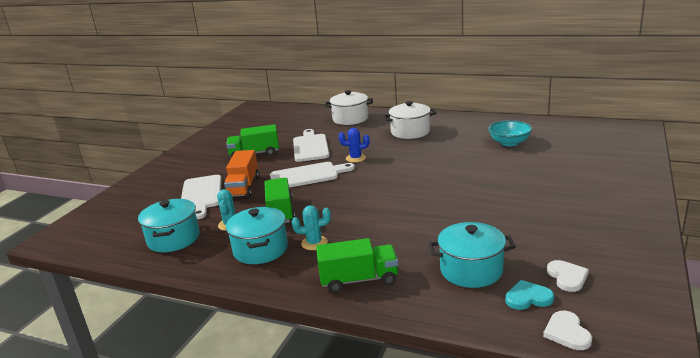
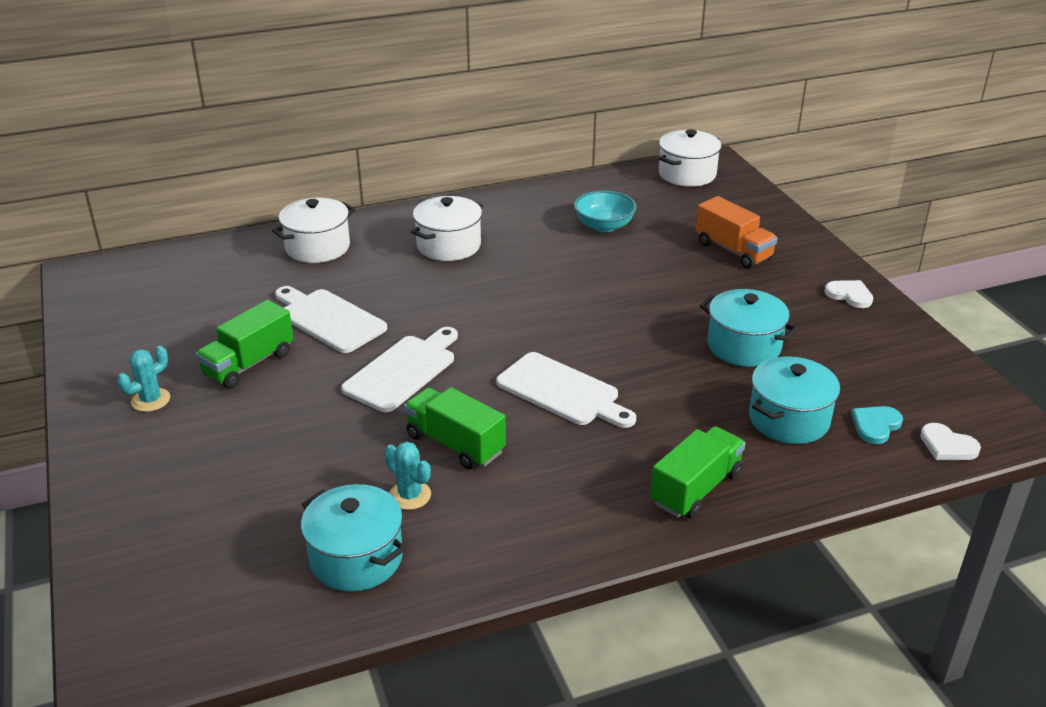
camera: 45 degrees left, 10 degrees up
(201, 195) = (276, 470): white cutting board -> white cutting board (562, 391)
(244, 187) = (329, 428): orange truck -> orange truck (733, 250)
(260, 249) = (516, 510): turquoise pot -> turquoise pot (744, 346)
(314, 243) = (573, 467): turquoise cactus -> turquoise cactus (151, 400)
(356, 158) = (433, 316): blue cactus -> none
(567, 277) = (878, 386): white heart -> white heart (849, 295)
(606, 130) = (687, 174): none -> white pot

